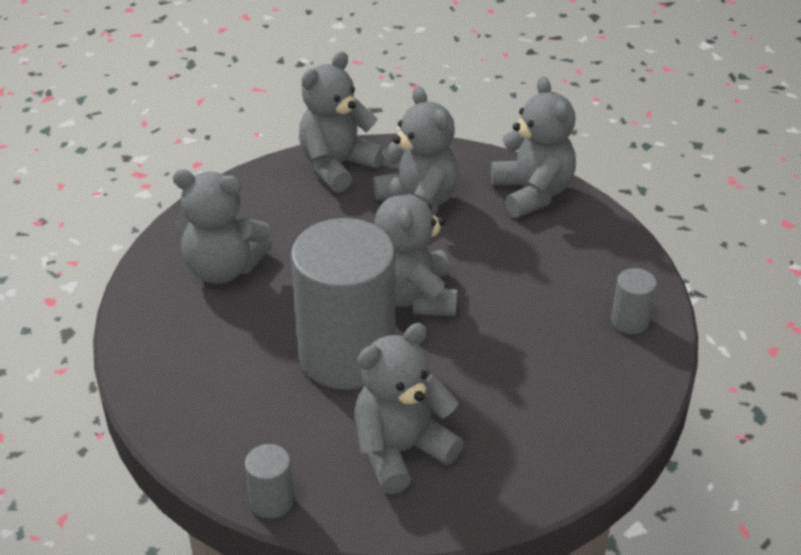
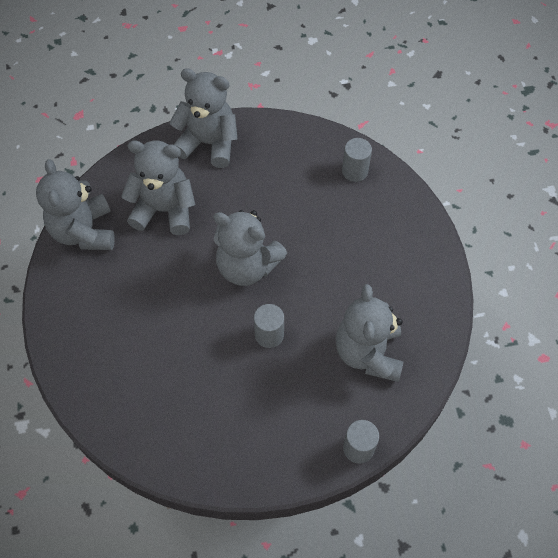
camera: 55 degrees left, 20 degrees up
(223, 268) = (128, 361): grey teddy bear -> none
(347, 355) = (269, 335): grey cylinder -> grey cylinder, size x0.41

